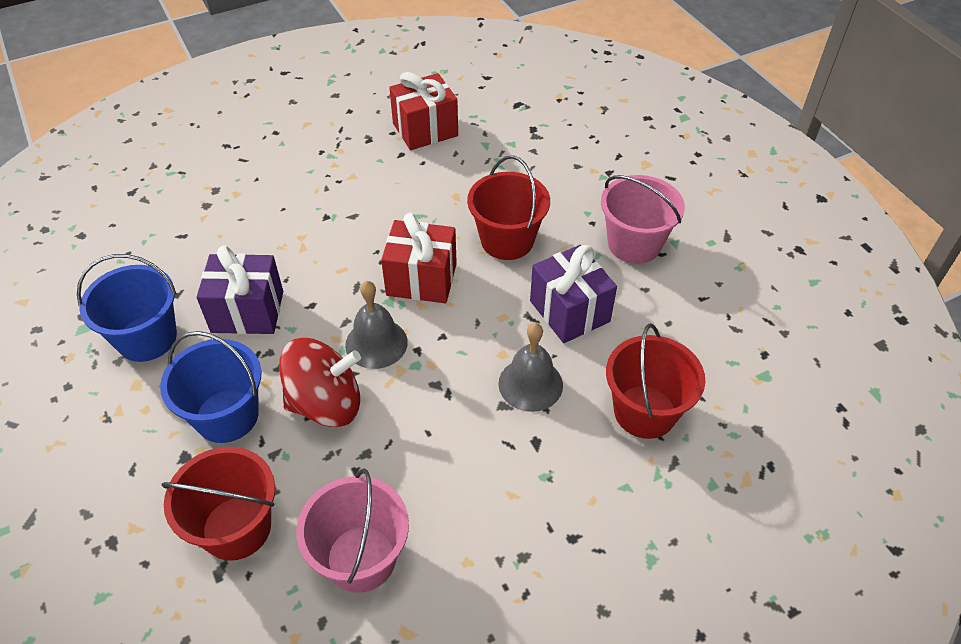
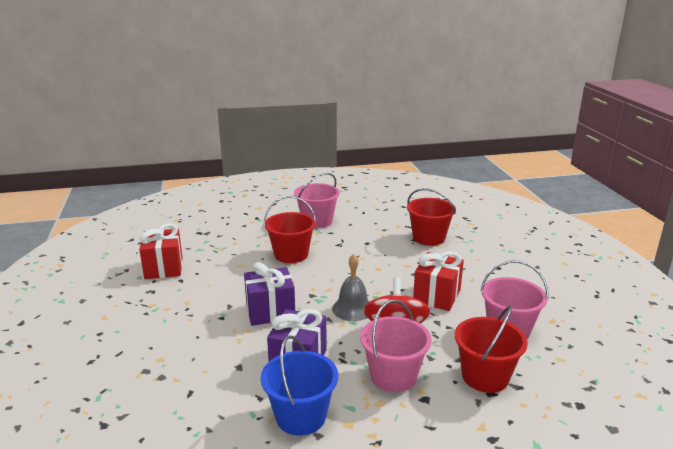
camera: 75 degrees left, 25 degrees down
(227, 416) = (393, 376): blue bucket -> pink bucket
(421, 279) = (306, 286): red gift -> red gift (436, 296)
(530, 384) = (402, 264): grey bell -> none
(569, 311) = (356, 245): purple gift -> purple gift (270, 311)

